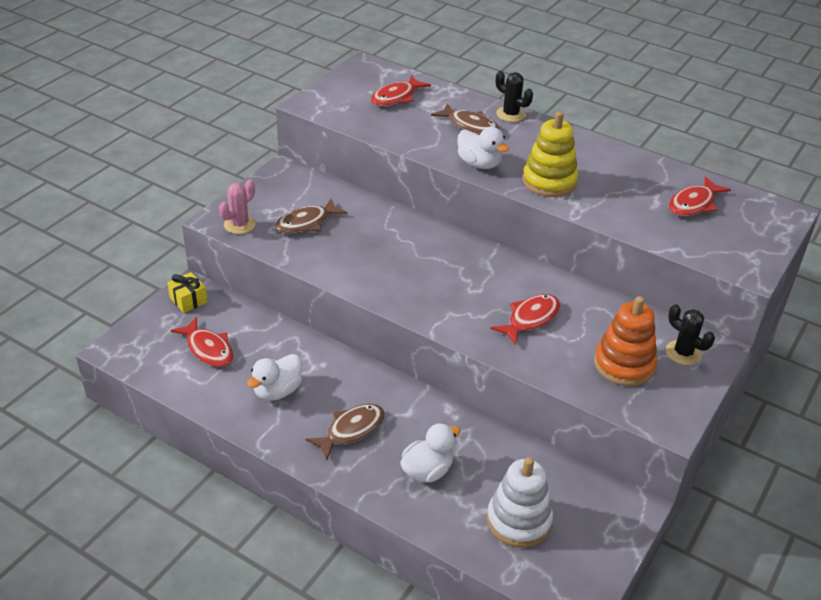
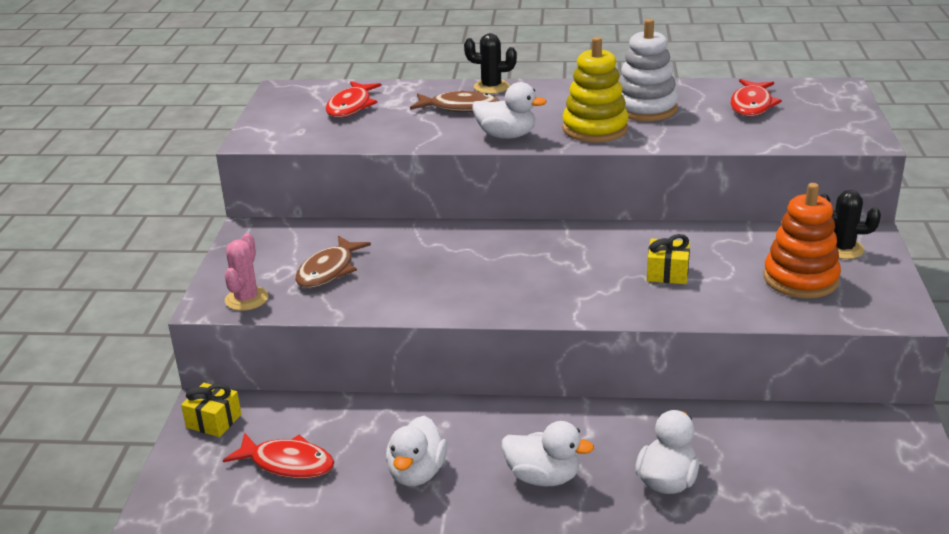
camera: 25 degrees left, 10 degrees down
(351, 430) = (543, 477): brown fish -> white duck
(519, 520) = (809, 487): white stacking toy -> white stacking toy (645, 108)
(530, 319) = (667, 273): red fish -> yellow gift

